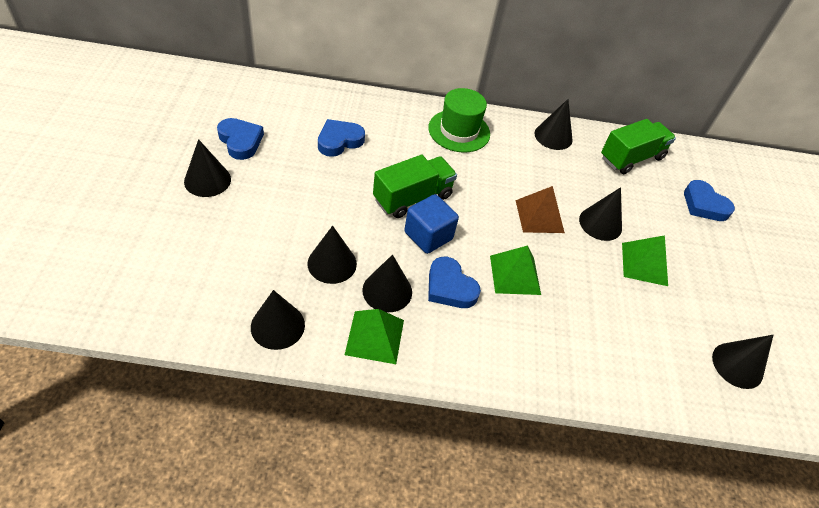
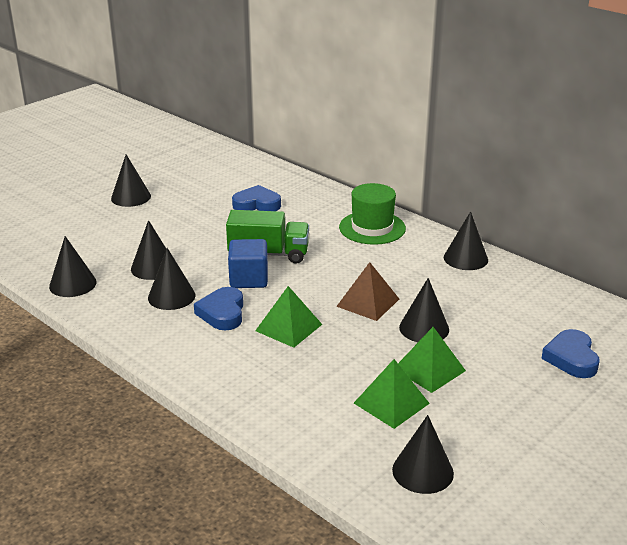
camera: 45 degrees right, 20 degrees down
(240, 141) = (182, 183): blue heart -> none
(375, 337) = (127, 316): green pyramid -> green pyramid (391, 403)
(631, 158) = (534, 299): green truck -> none

